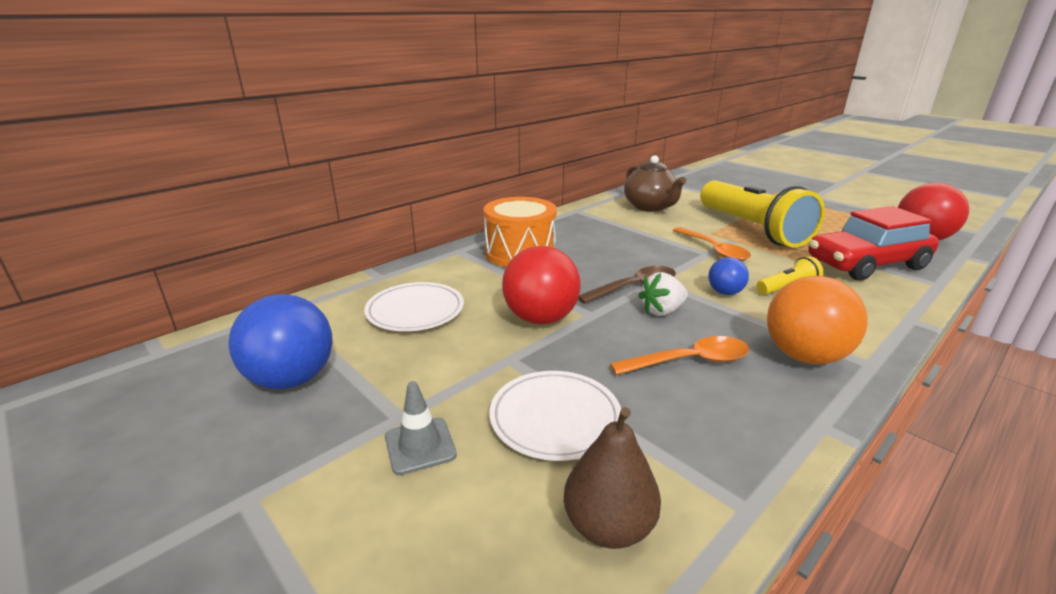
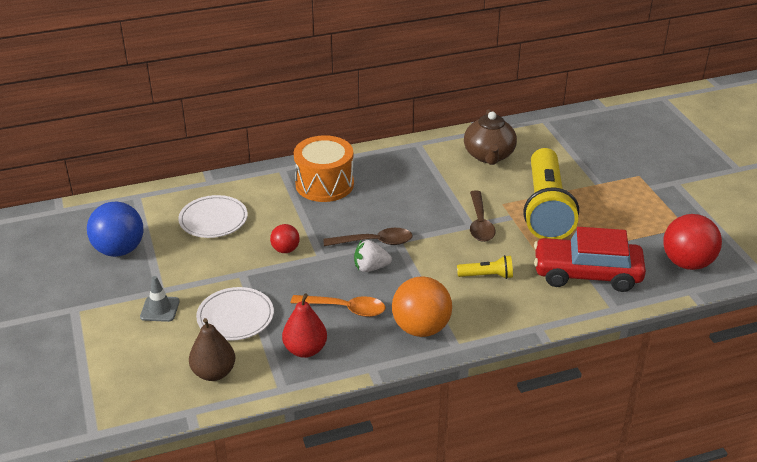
camera: 25 degrees right, 10 degrees up
(540, 319) = (285, 250): red ball -> red ball, size x0.54
(706, 431) = (305, 350): none -> red pear
(714, 250) = (480, 223): orange spoon -> brown spoon
(725, 292) = (434, 266): blue ball -> none

